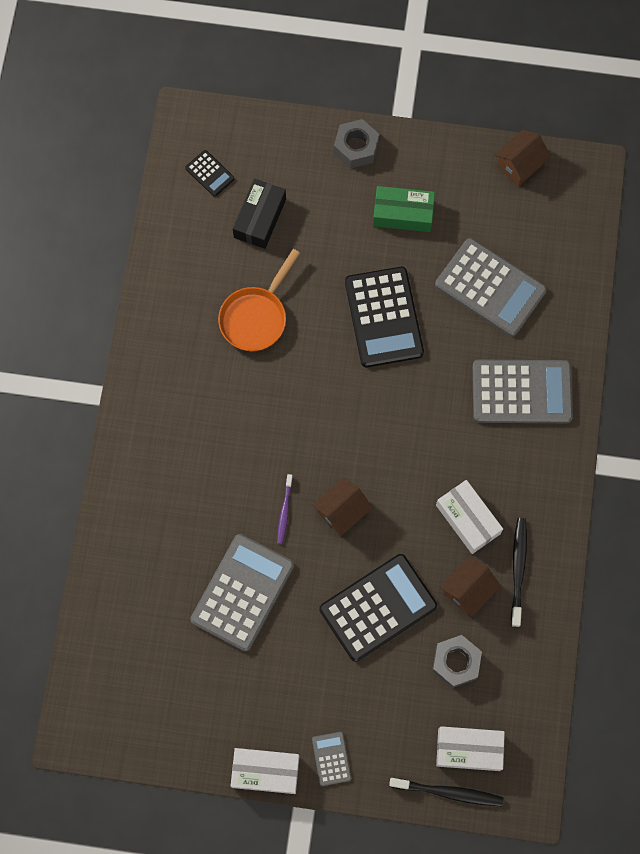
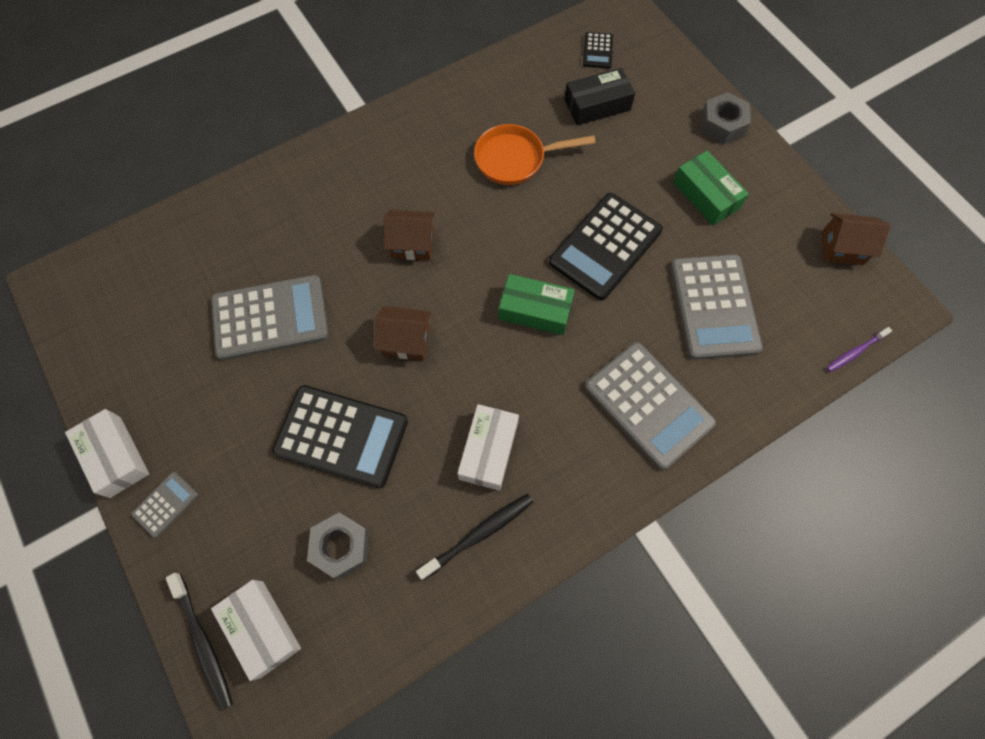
camera: 50 degrees right, 5 degrees down
(284, 511) = (368, 297): purple toothbrush -> purple toothbrush (855, 352)
(392, 406) = (535, 310): none -> green box
(468, 590) = (421, 503): brown house -> brown house (412, 244)

